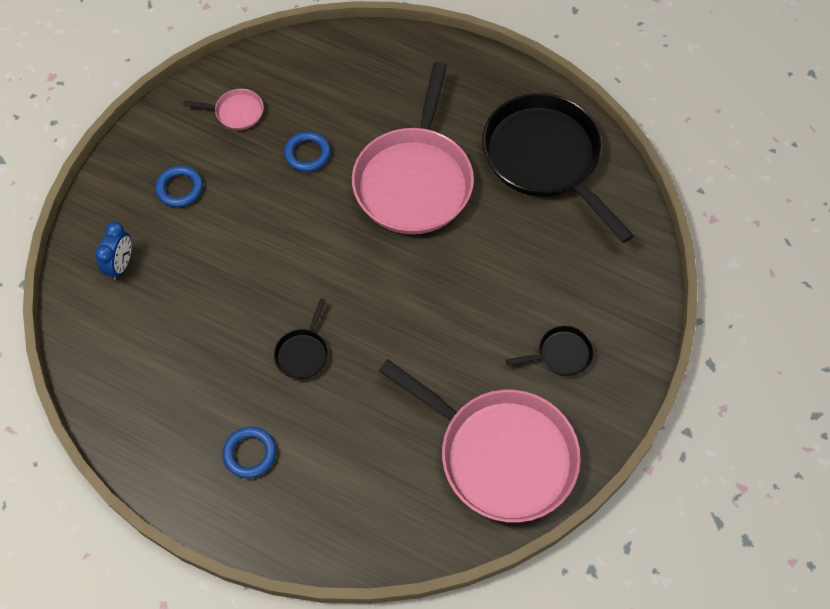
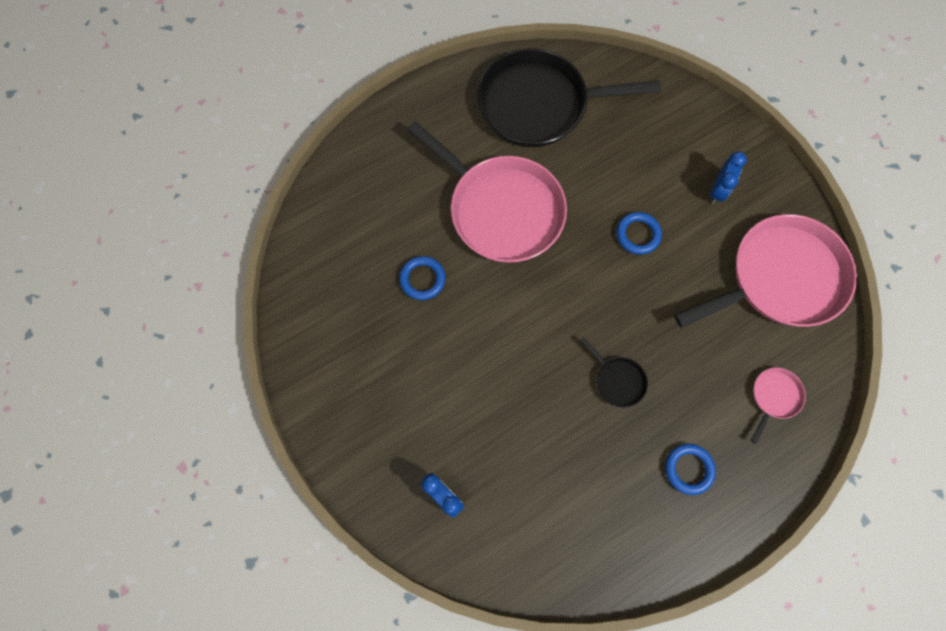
camera: 60 degrees left, 10 degrees up
(180, 188) = (392, 405): blue ring -> blue ring (637, 235)
(236, 112) = (340, 316): pink pan -> pink pan (774, 397)
(561, 354) = (717, 190): black pan -> blue clock

